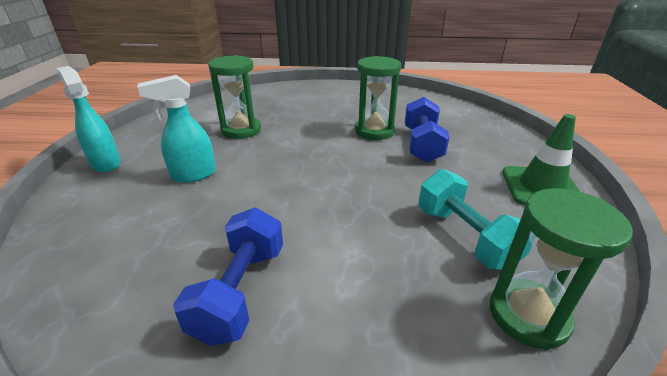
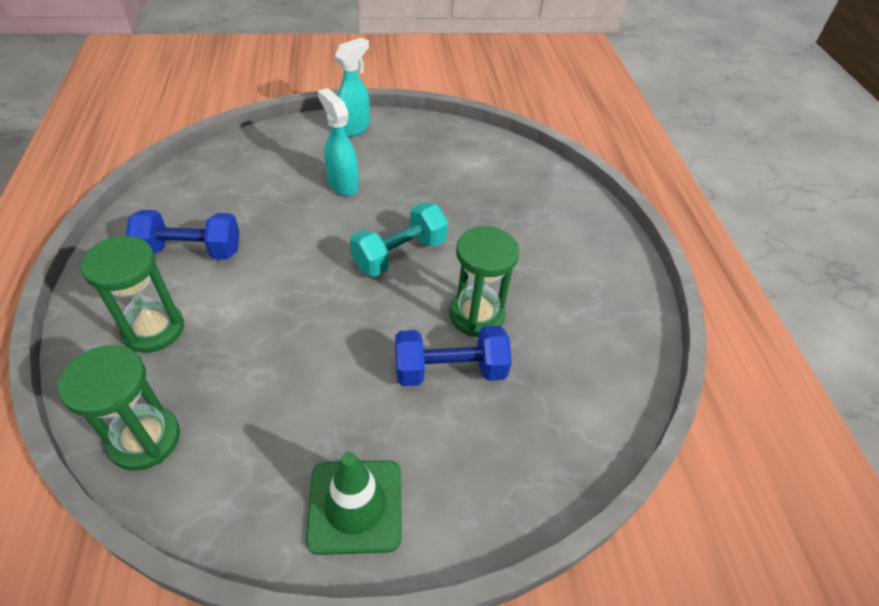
camera: 75 degrees right, 15 degrees up
(241, 130) = (443, 193): green hourglass -> green hourglass (153, 329)
(465, 236) = (252, 402): turquoise dumbbell -> turquoise dumbbell (399, 254)

